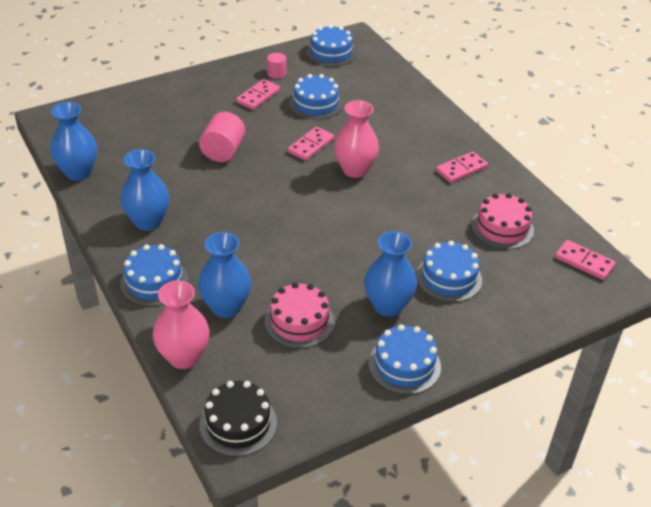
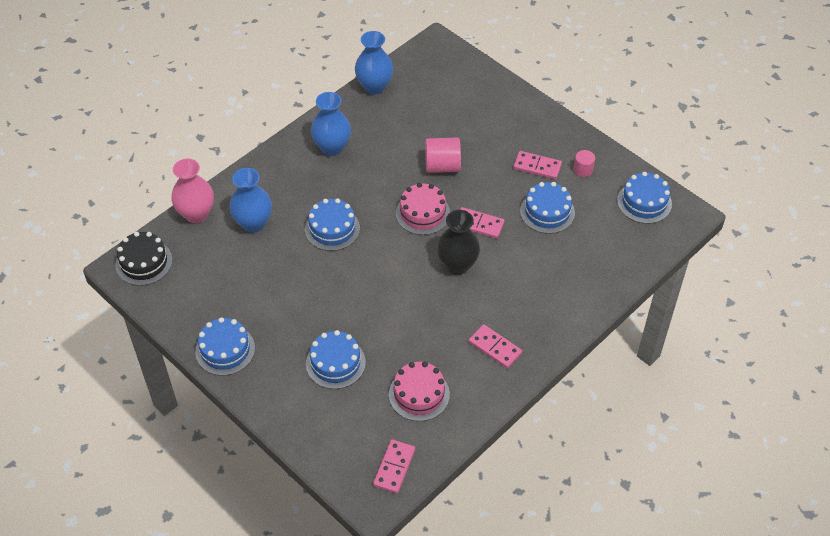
camera: 75 degrees right, 10 degrees up
(154, 281) = (267, 173): blue cake -> blue cake (332, 228)
(299, 321) = (252, 272): pink cake -> pink cake (422, 213)
(355, 170) = (457, 265): pink vase -> black vase
(388, 306) = (287, 326): blue vase -> none

